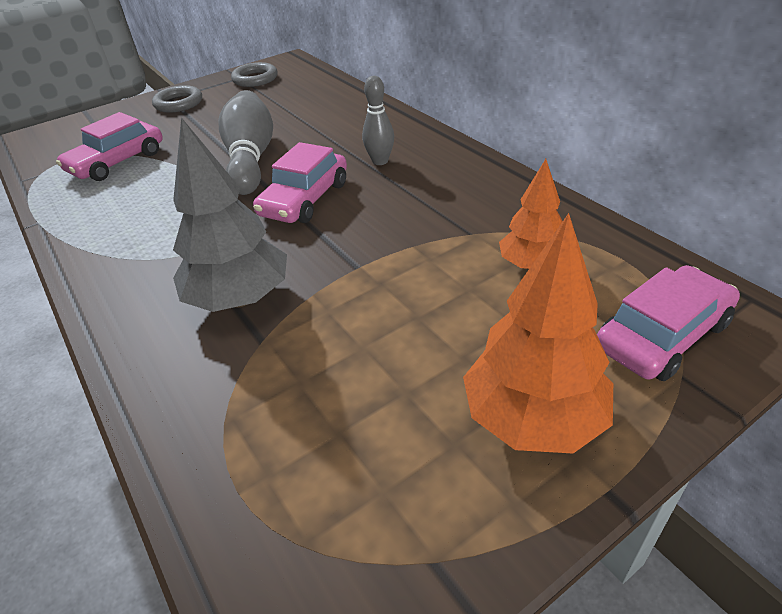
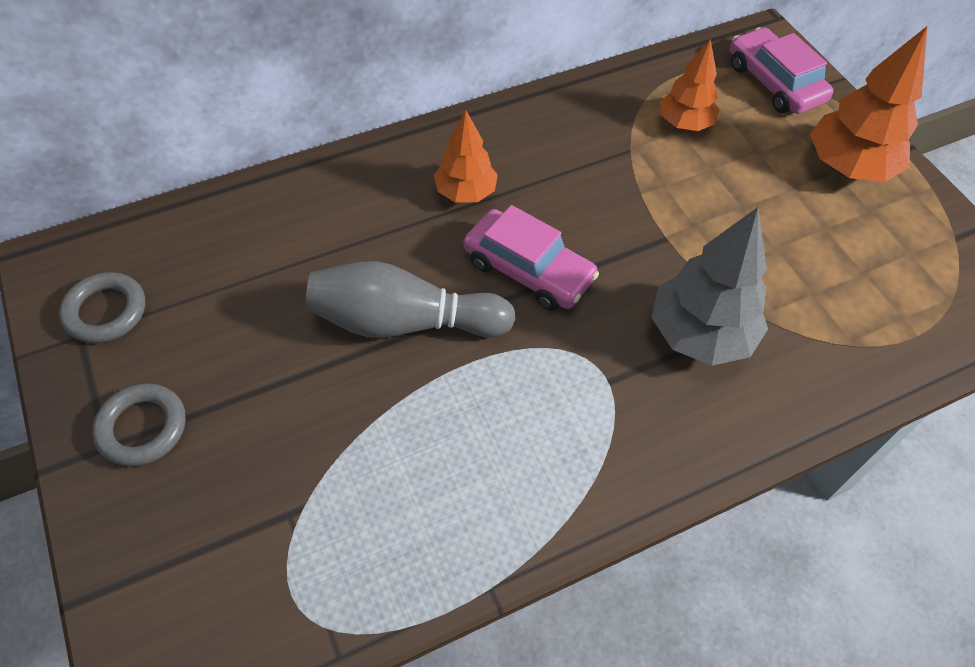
camera: 85 degrees left, 15 degrees up
(117, 162) = (336, 502): pink car -> none
(380, 161) = (466, 193): grey bowling pin -> orange tree

